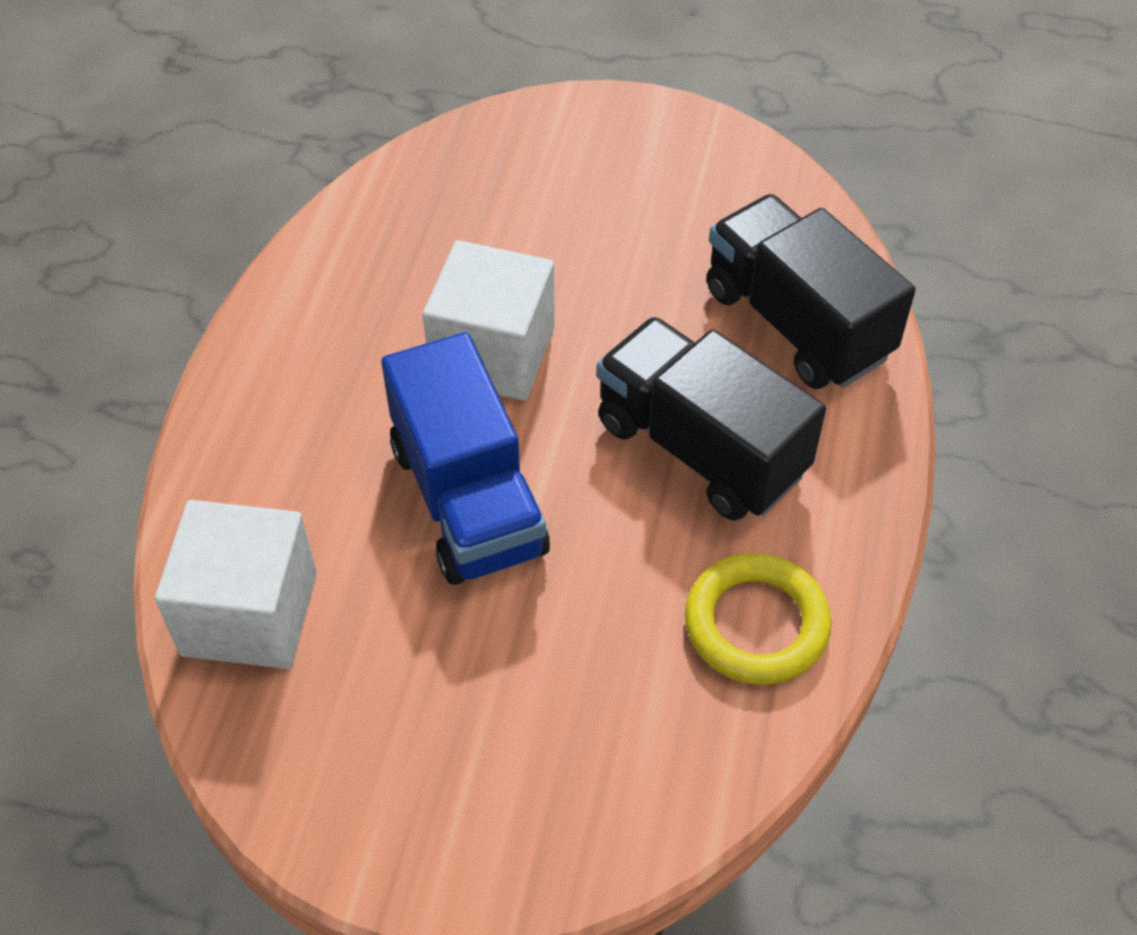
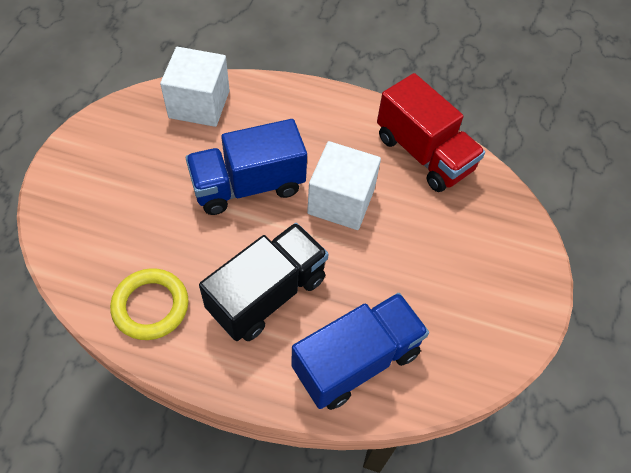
camera: 90 degrees right, 5 degrees up
(377, 239) = (424, 153): none -> red truck
(796, 323) = (356, 360): black truck -> blue truck

